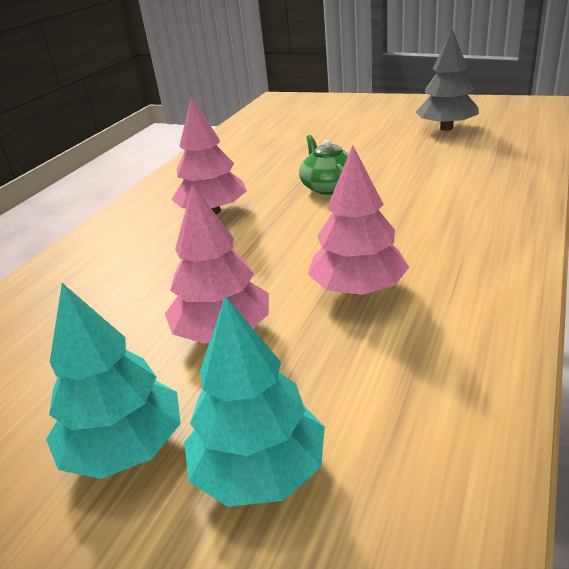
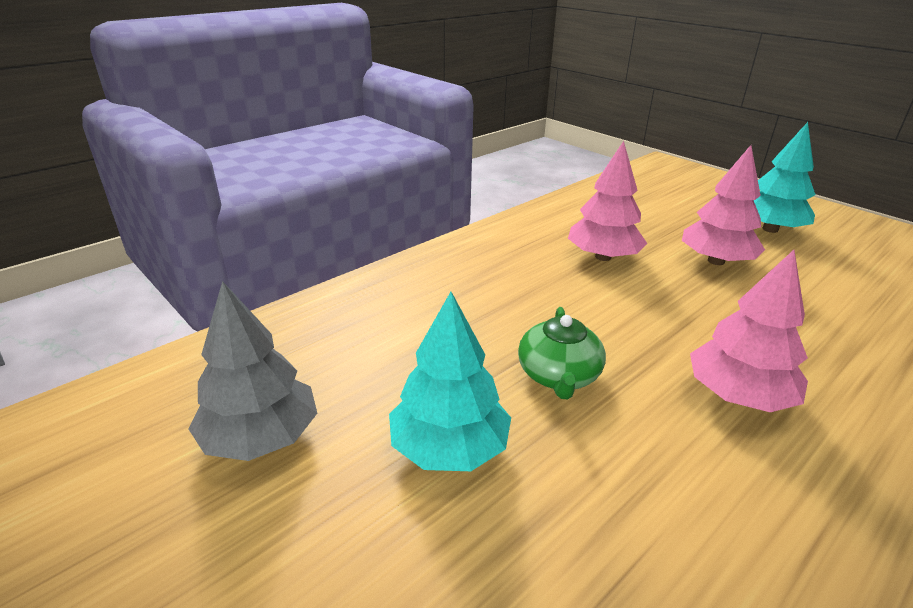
camera: 160 degrees left, 0 degrees up
(259, 470) = (695, 208): turquoise tree -> turquoise tree (449, 447)

